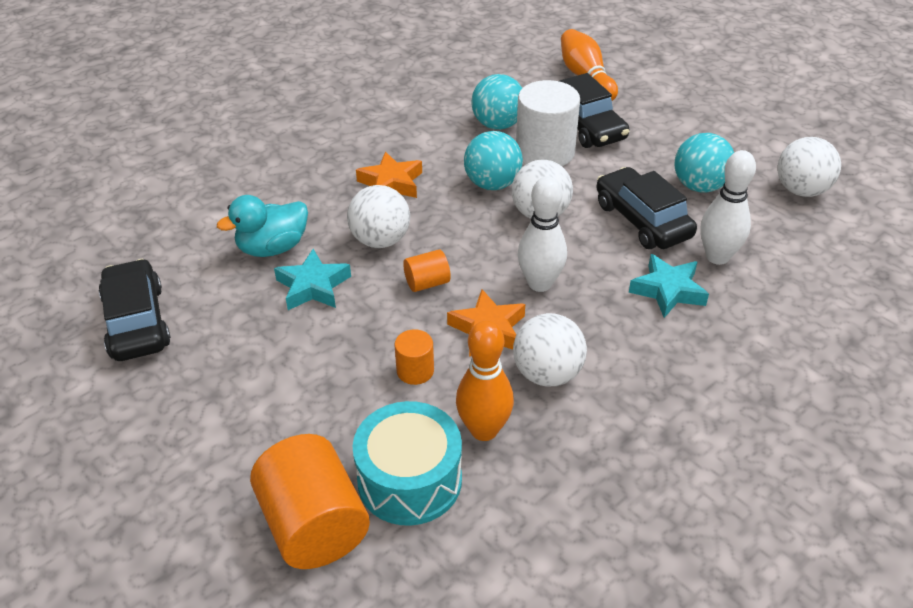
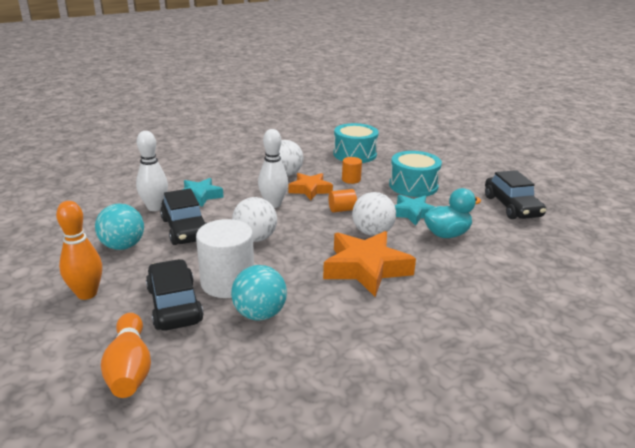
camera: 175 degrees left, 15 degrees down
(295, 364) = (413, 186): none -> turquoise drum
(314, 525) = (392, 148): orange cylinder -> none
(391, 183) = (366, 268): orange star -> orange star, size x1.63
(484, 430) = (321, 162): orange bowling pin -> orange bowling pin (87, 294)
(492, 184) = (283, 261): turquoise ball -> none
(801, 190) = (51, 237): white ball -> none

